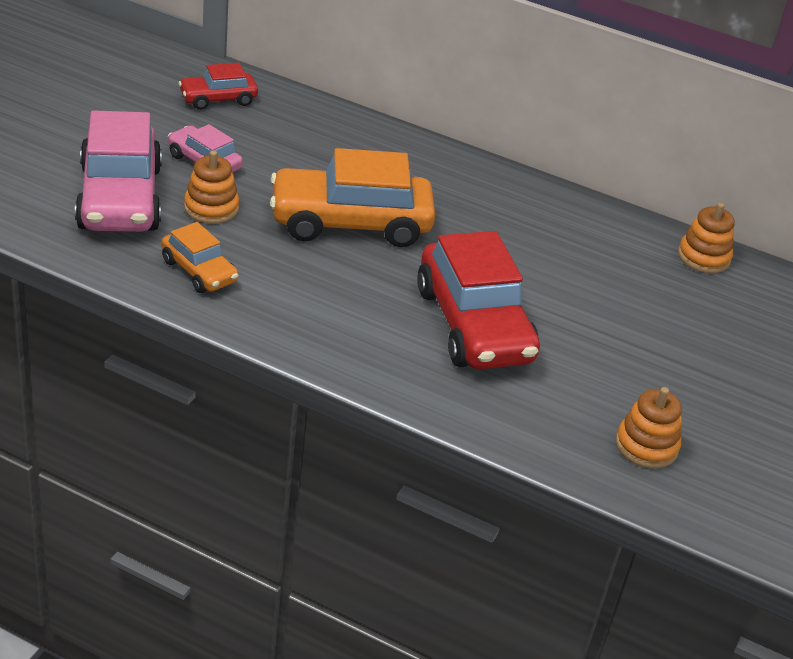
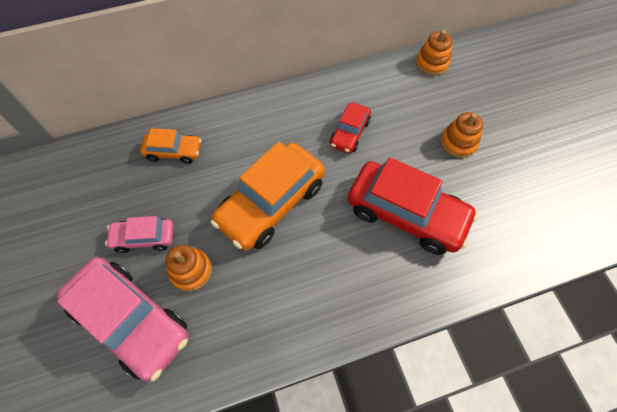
camera: 40 degrees left, 25 degrees up
(199, 271) = (244, 329): orange car -> orange car (174, 151)
(218, 99) = (91, 178): red car -> red car (349, 133)
(646, 446) = (552, 212): orange stacking toy -> orange stacking toy (458, 142)

